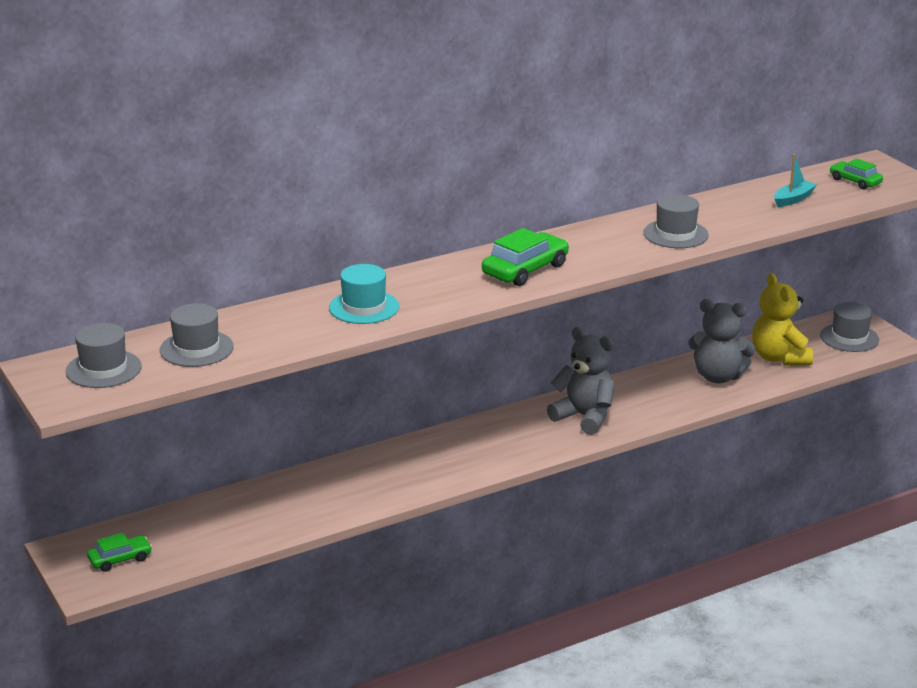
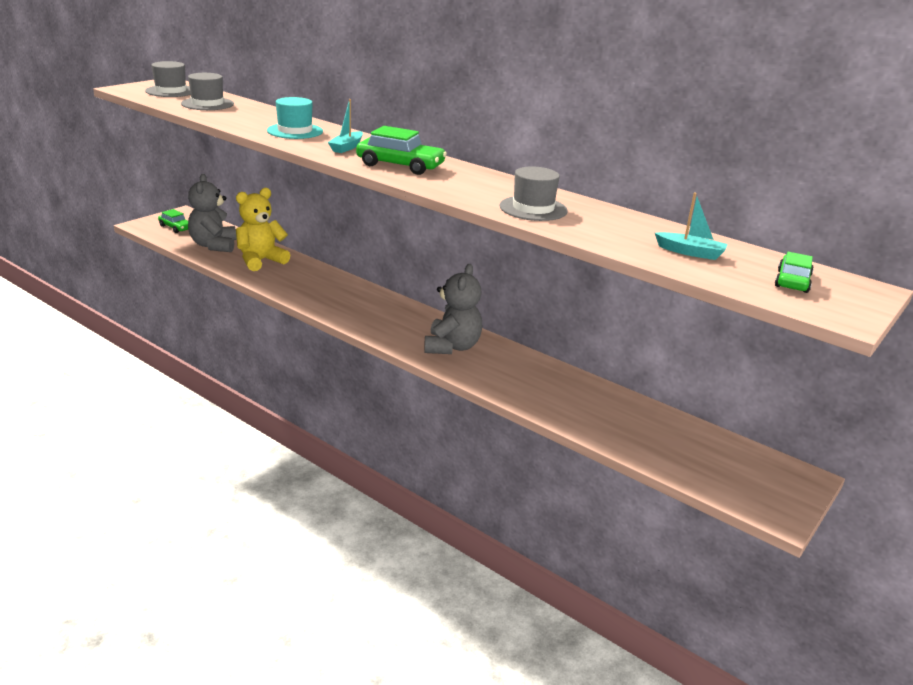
camera: 65 degrees right, 0 degrees up
(447, 287) = (347, 147): none -> turquoise boat
(718, 377) = (583, 404): grey teddy bear -> grey teddy bear (214, 245)
(779, 358) = (657, 436): yellow teddy bear -> yellow teddy bear (260, 261)
(849, 338) = (754, 479): grey hat -> none

